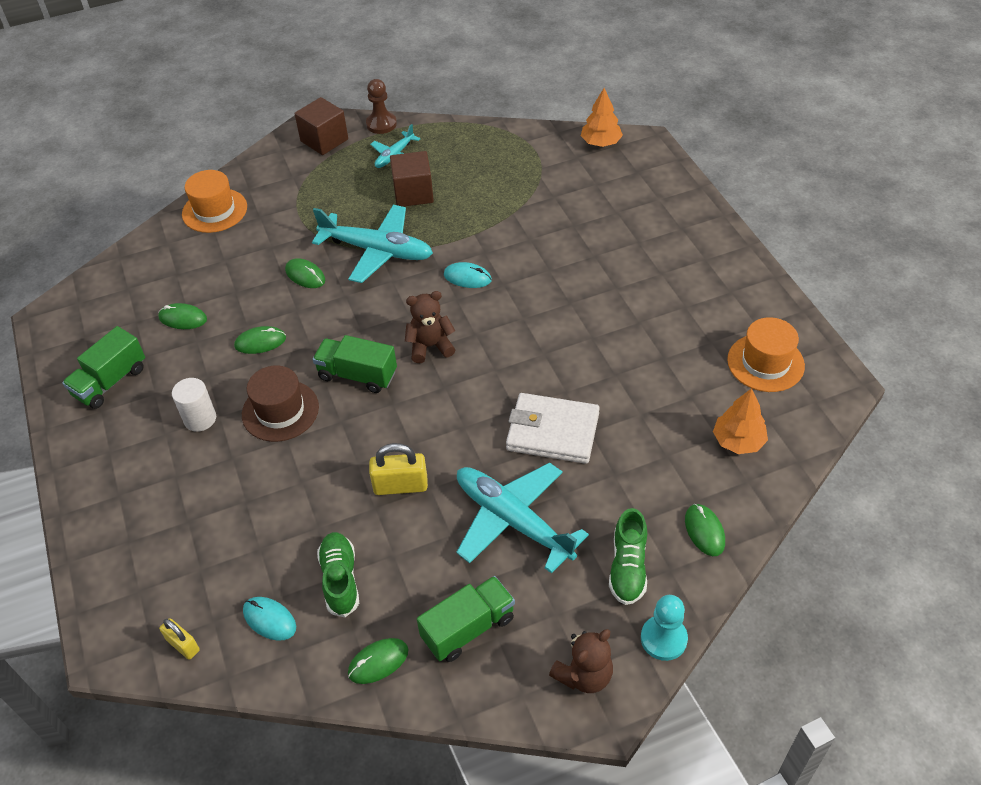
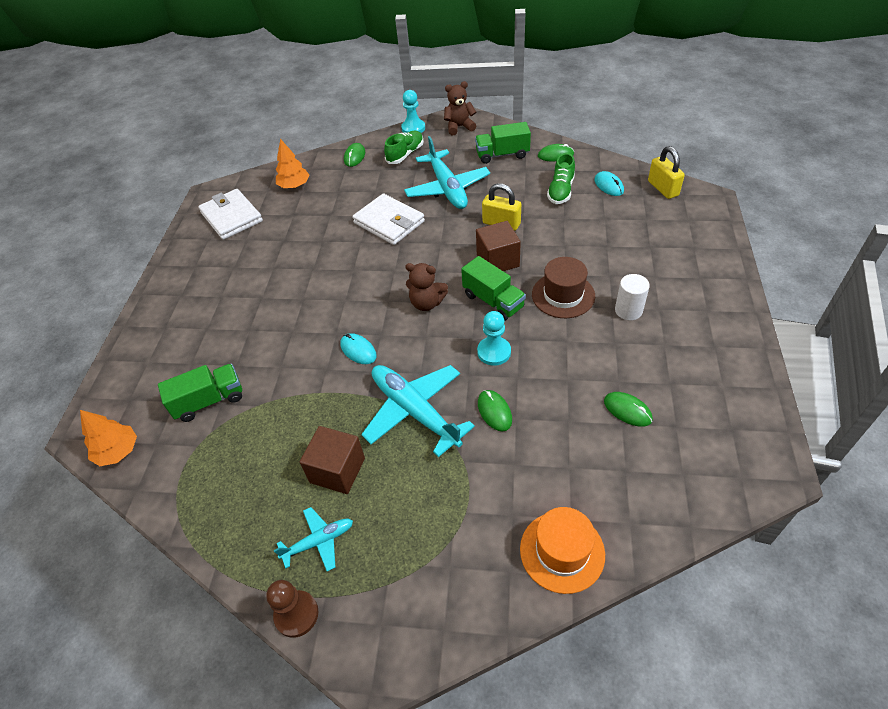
camera: 150 degrees left, 0 degrees up
(110, 382) = (705, 370): green truck -> green truck (209, 401)
(183, 645) = (662, 188): yellow padlock -> yellow padlock, size x1.59
(260, 342) = (560, 357): green mouse -> none
(324, 140) = (381, 620): brown cube -> brown cube (497, 260)
(330, 323) = (494, 352): none -> turquoise pawn
(765, 363) = (231, 217): orange hat -> white wallet

